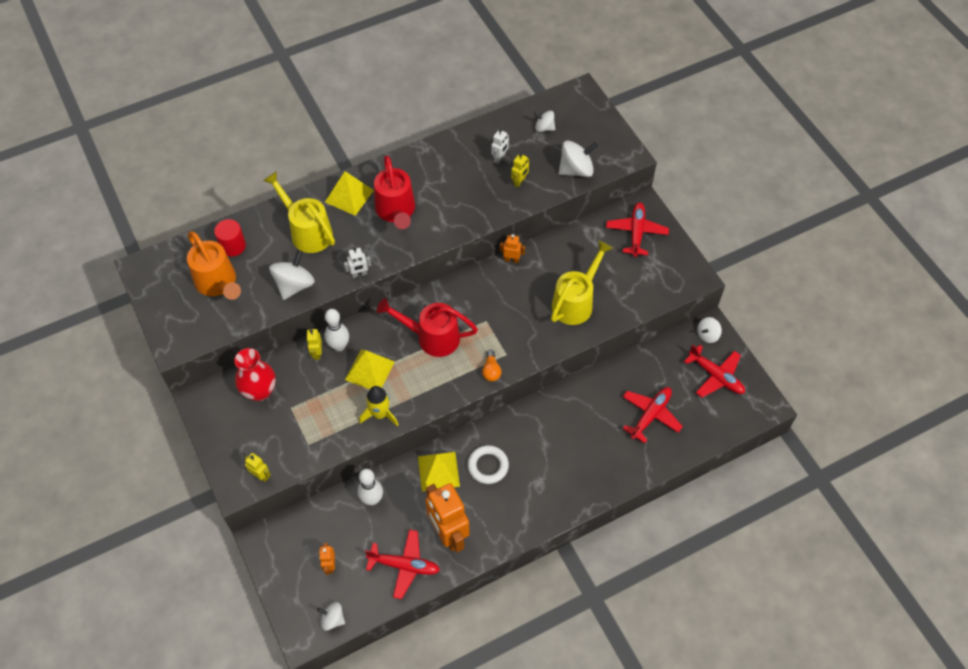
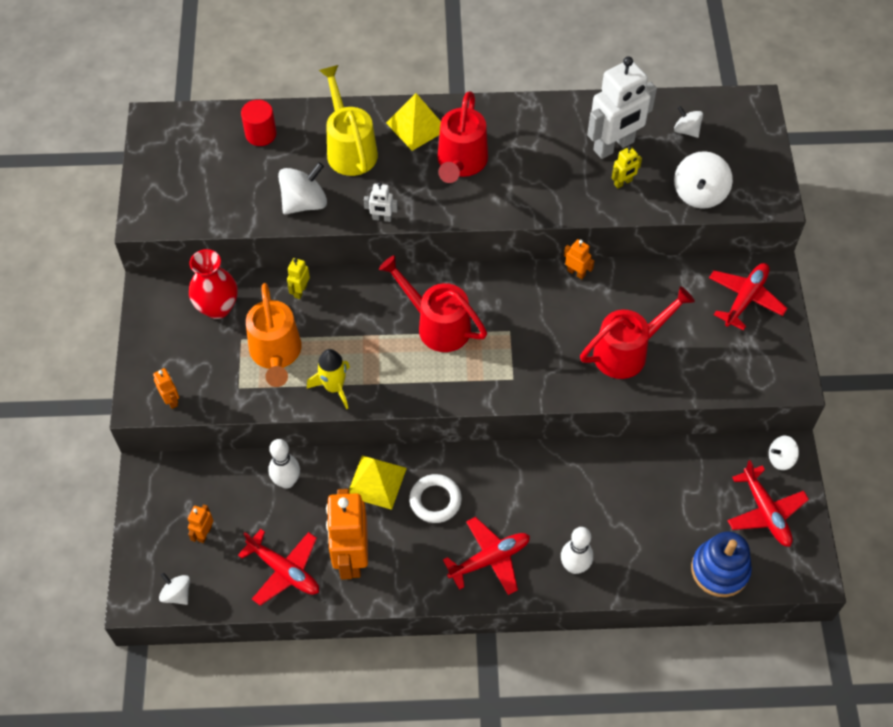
camera: 25 degrees right, 0 degrees up
(218, 283) = (224, 169): orange watering can -> orange watering can (276, 354)
(261, 475) = (171, 400): yellow robot -> orange robot
(339, 346) = (328, 293): white bowling pin -> white bowling pin (574, 566)
(370, 370) = (348, 334): yellow pyramid -> none
(491, 370) = (485, 390): orange light bulb -> none
(500, 158) = (614, 146): white robot -> white robot, size x2.28
(576, 170) = (699, 194): white spinning top -> white spinning top turned 105 degrees clockwise
(576, 302) = (627, 351): yellow watering can -> red watering can
(650, 415) = (659, 524): red plane -> red plane (490, 559)
(706, 429) = (720, 570): none -> blue stacking toy

